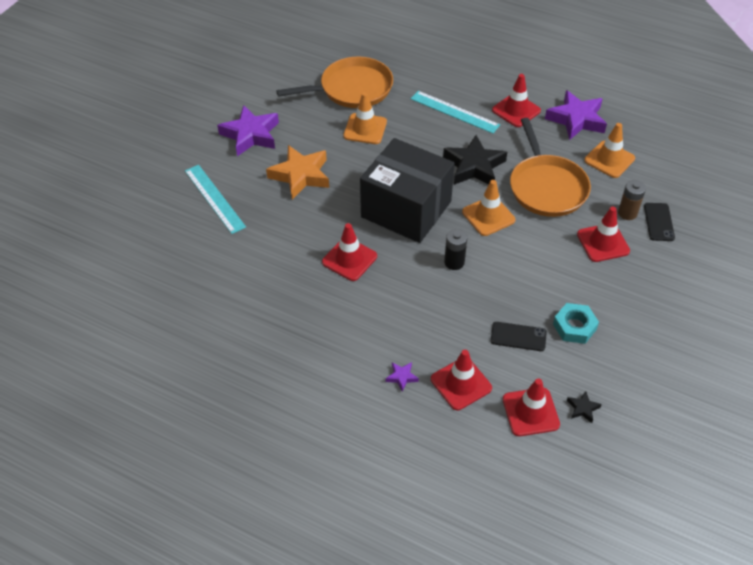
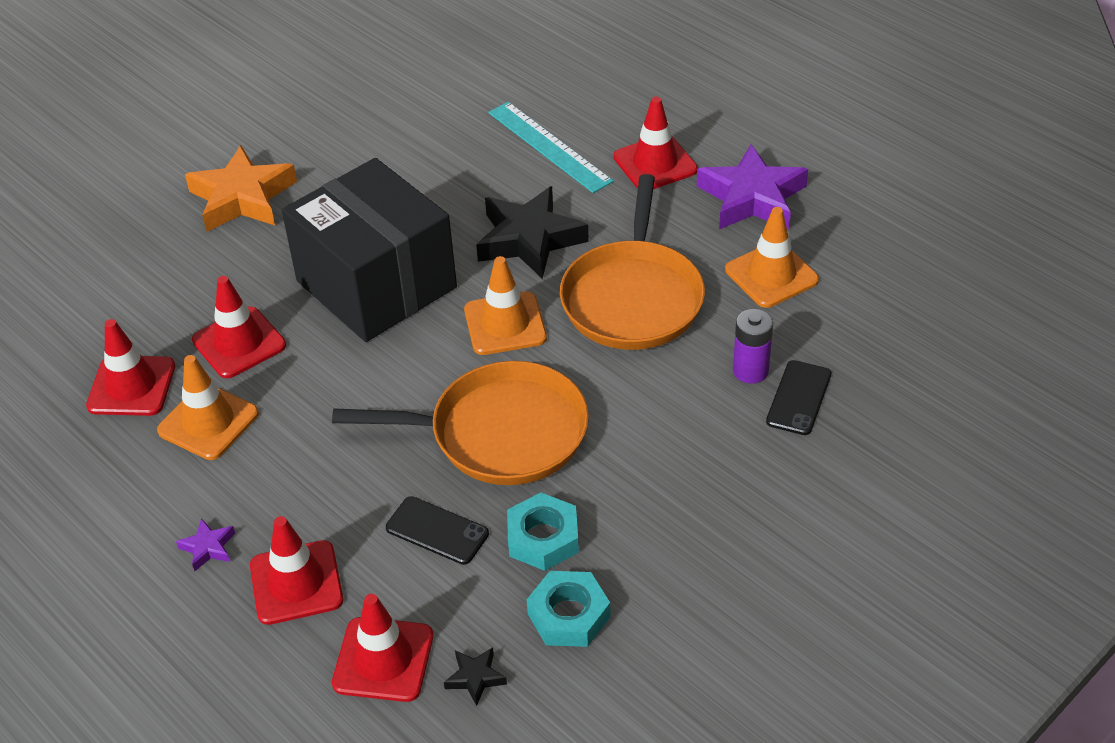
camera: 20 degrees right, 5 degrees down
(214, 198) = (92, 206): turquoise ruler -> none
(251, 135) = (204, 121): purple star -> none
(352, 89) = (404, 80): orange pan -> orange pan (501, 433)
(365, 129) = (387, 146): orange traffic cone -> orange traffic cone (208, 422)
(454, 262) = (403, 386): black battery -> none
(603, 243) = (677, 411): red traffic cone -> red traffic cone (131, 386)
(610, 363) = (569, 615): none -> turquoise nut
(627, 213) = (750, 371): brown battery -> purple battery

